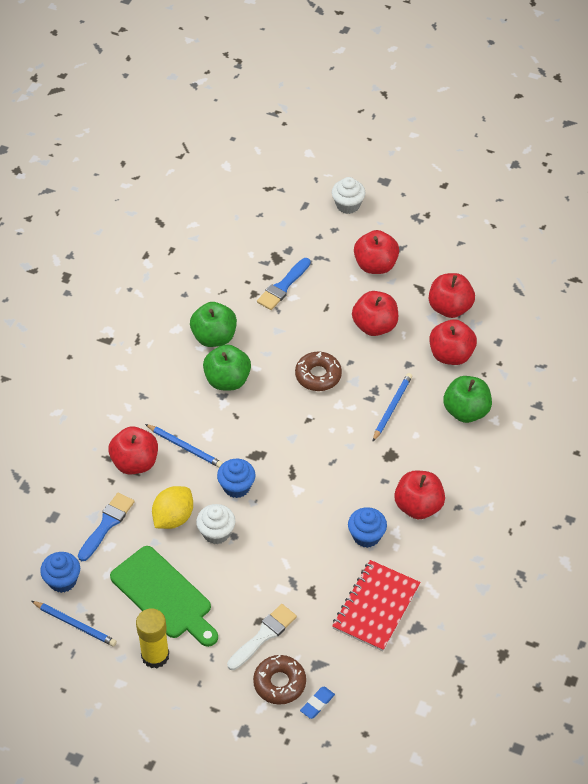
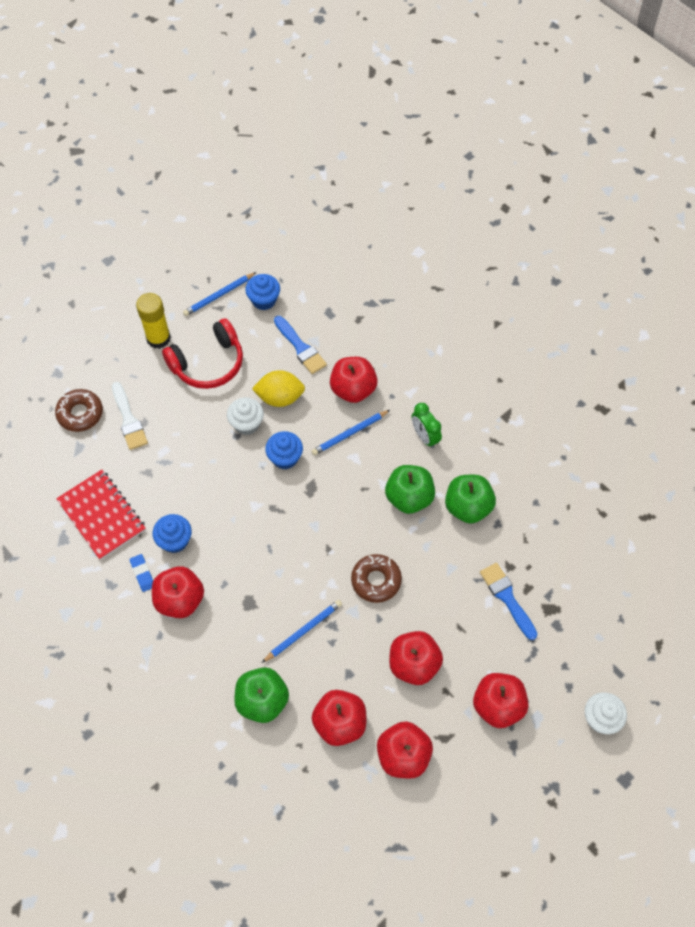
camera: 115 degrees right, 10 degrees up
(159, 390) = (425, 437): none -> green clock
(164, 596) = (208, 363): green cutting board -> red headphones
(173, 518) = (280, 397): yellow lemon -> yellow lemon turned 60 degrees counterclockwise
(317, 704) = (45, 432): blue eraser -> blue eraser (142, 574)
(392, 408) = (303, 631): blue pencil -> blue pencil turned 90 degrees counterclockwise

